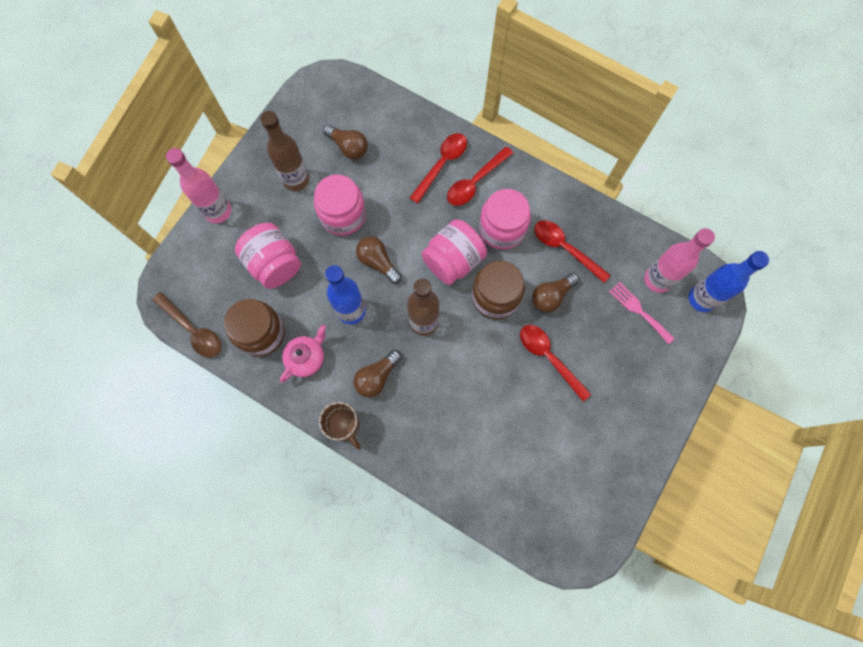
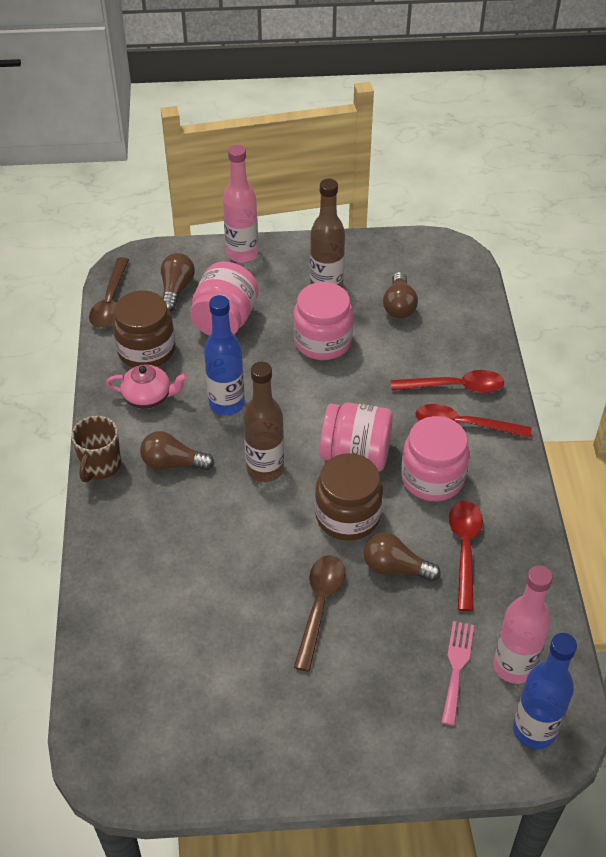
camera: 55 degrees right, 25 degrees down
(378, 262) = (297, 396): brown light bulb -> brown light bulb (176, 289)
(548, 357) = (320, 605): red spoon -> brown spoon

